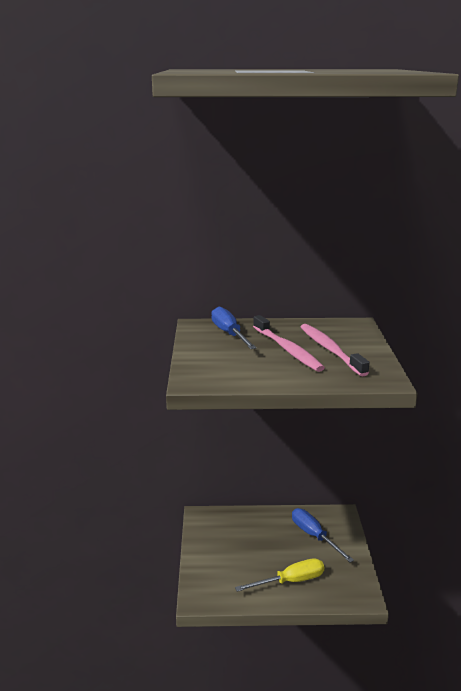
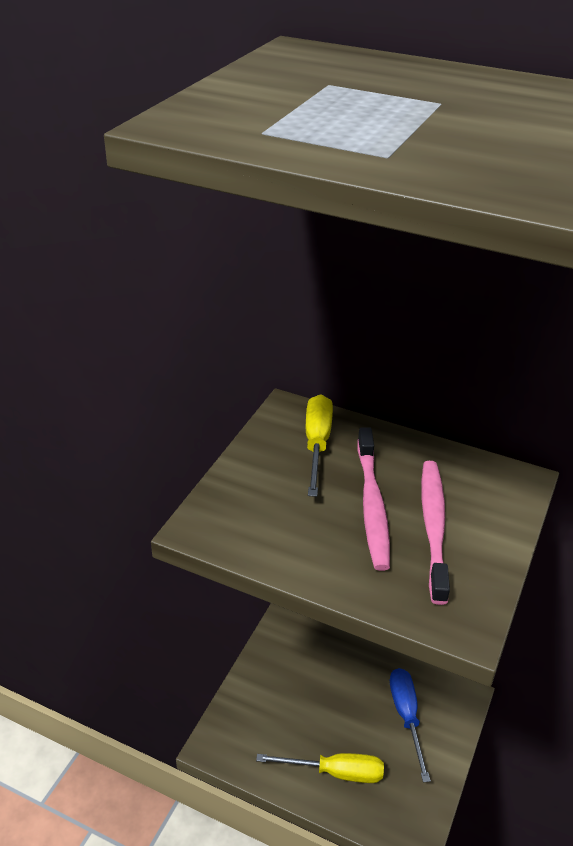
camera: 25 degrees right, 15 degrees up
(229, 334) = (317, 444): blue screwdriver -> yellow screwdriver

